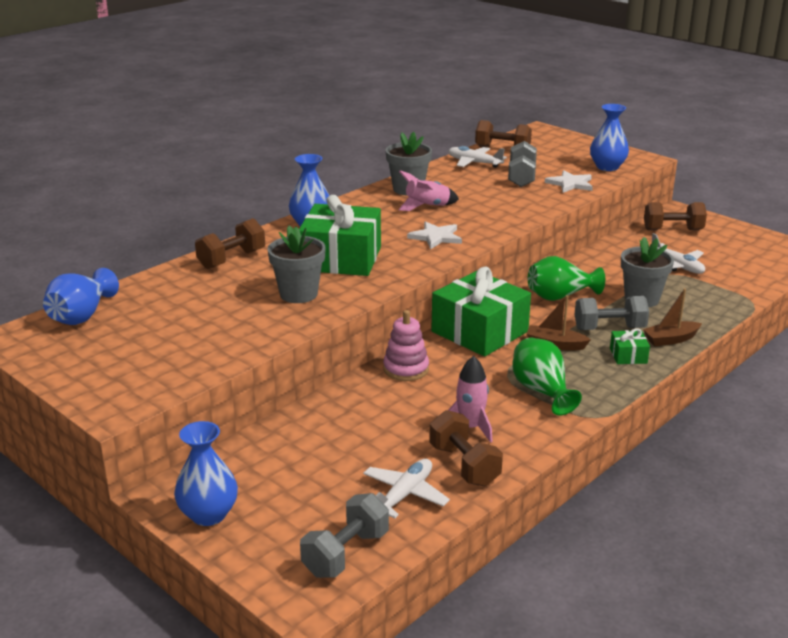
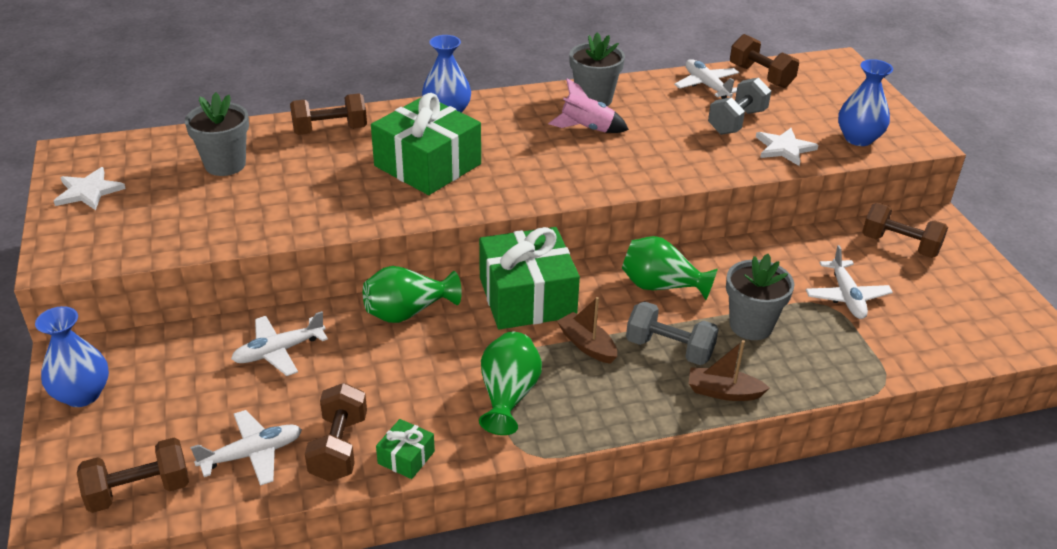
camera: 30 degrees right, 10 degrees up
(81, 316) = (143, 150): blue vase -> none
(298, 294) = (341, 193): grey flower pot -> grey flower pot (225, 164)
(338, 427) = (278, 351): none -> white plane
(346, 553) = (139, 491): grey dumbbell -> brown dumbbell
(406, 369) = (407, 312): pink stacking toy -> green vase
(436, 237) = (550, 170): white star -> white star (88, 191)
(470, 427) = (392, 407): pink rocket -> none
(628, 355) = (650, 392): green gift -> green gift (406, 457)

